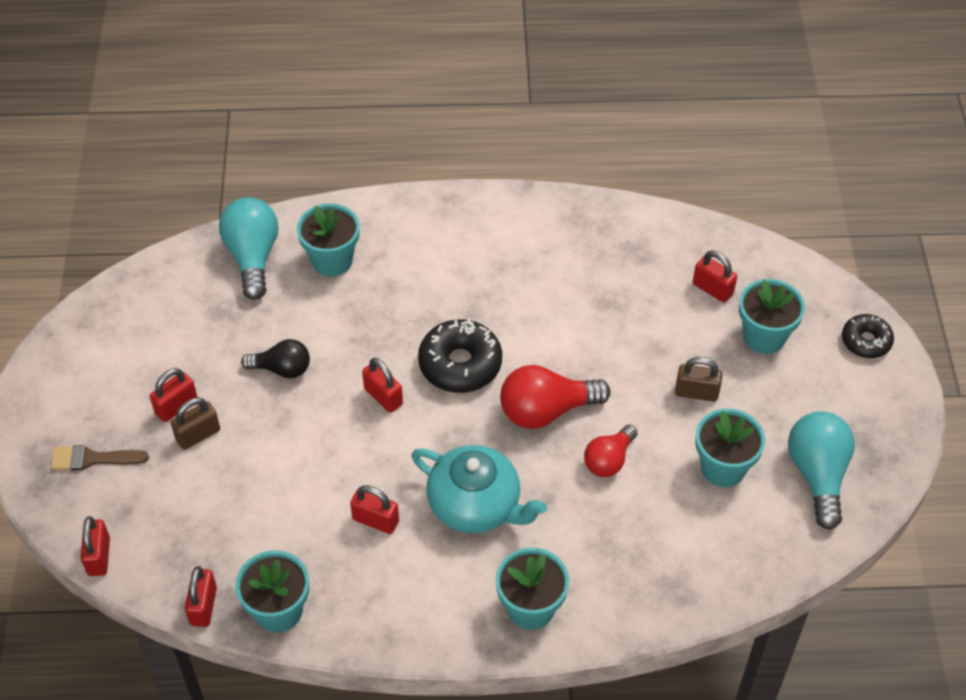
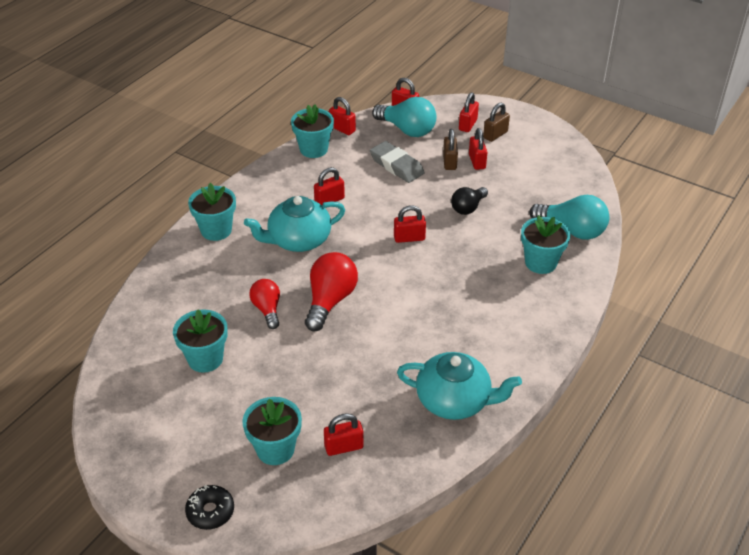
camera: 125 degrees right, 10 degrees down
(92, 459) = (468, 125): brown brush -> red padlock
(247, 489) = (396, 165): none -> grey eraser
(460, 364) = (402, 280): black donut -> none
(586, 239) = (454, 400): none -> turquoise teapot
(696, 392) = (270, 381): brown padlock -> brown padlock (495, 135)
(817, 475) = (149, 403): turquoise light bulb -> turquoise light bulb (407, 130)

